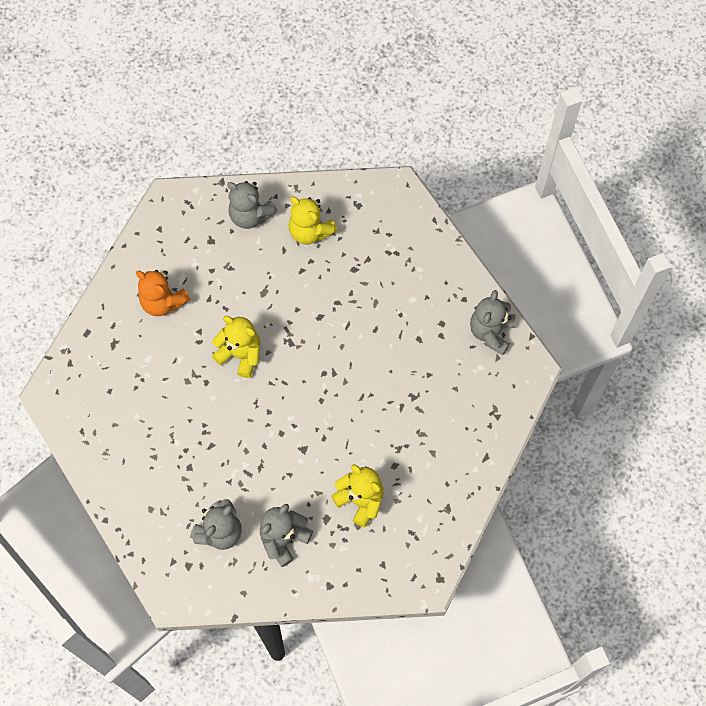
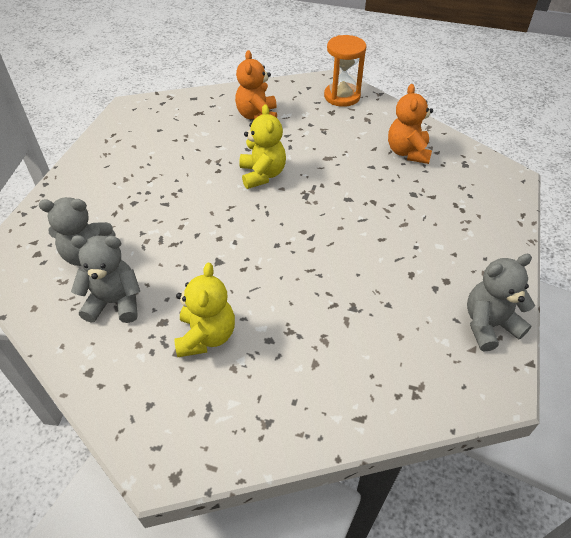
camera: 50 degrees right, 20 degrees down
(198, 214) = (342, 96): none -> orange hourglass
(250, 215) = (376, 118): grey teddy bear -> none
(310, 231) = (407, 152): yellow teddy bear -> orange teddy bear

